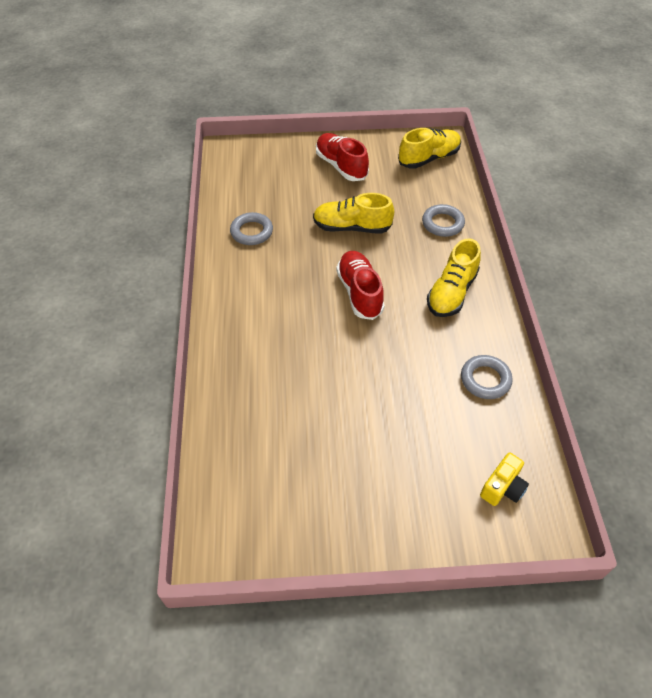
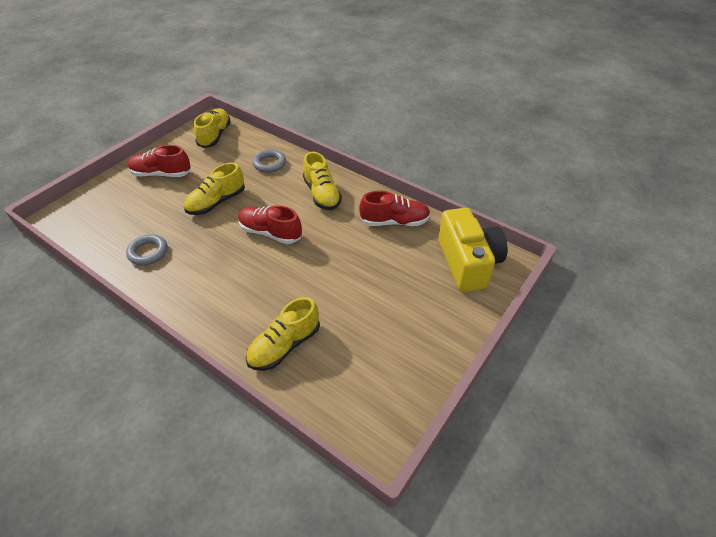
camera: 50 degrees left, 5 degrees down
(249, 401) = (284, 345): none -> yellow shoe
(485, 379) = (394, 222): grey ring -> red shoe
(503, 487) = (468, 262): yellow camera -> yellow camera, size x2.18

